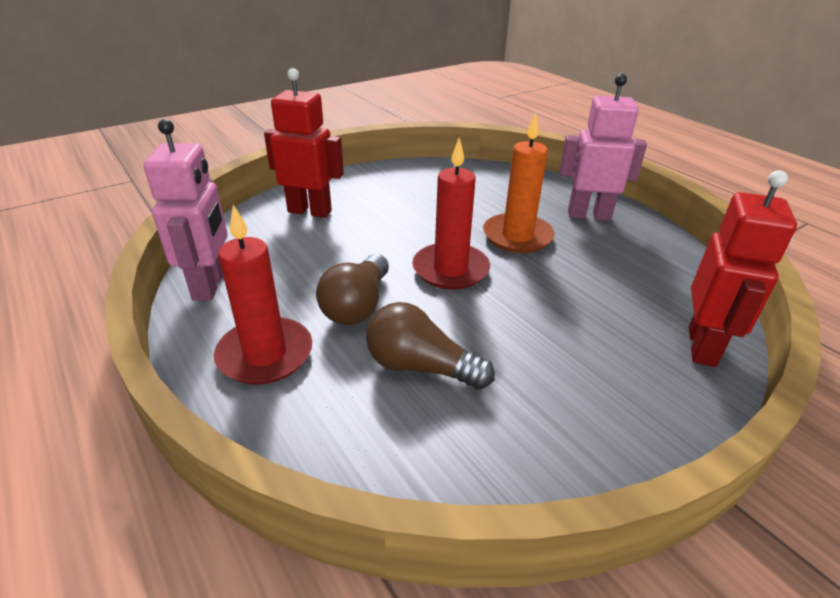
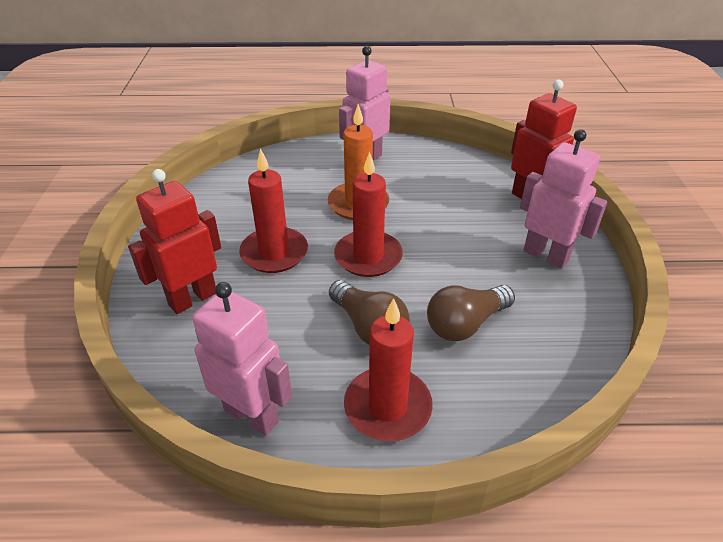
camera: 55 degrees left, 5 degrees up
(398, 223) = (274, 253): none -> red candle
(611, 395) = (546, 255): none -> pink robot

